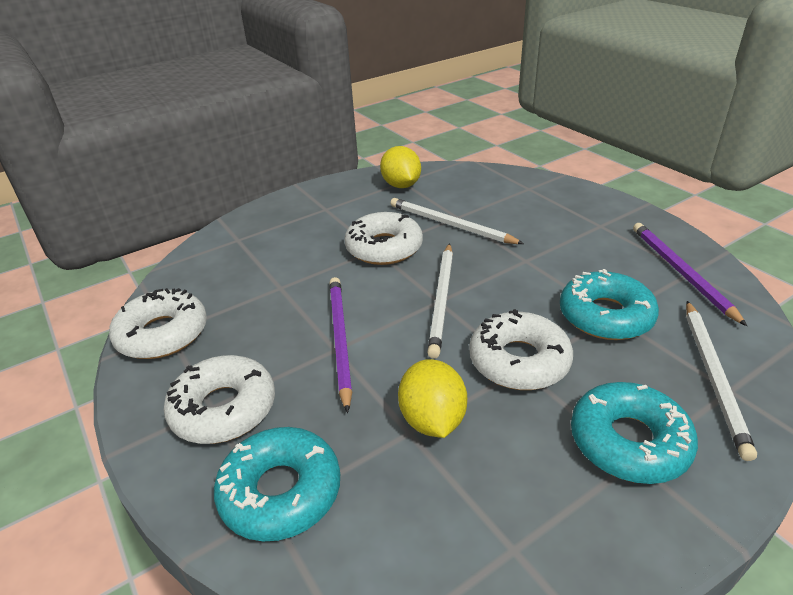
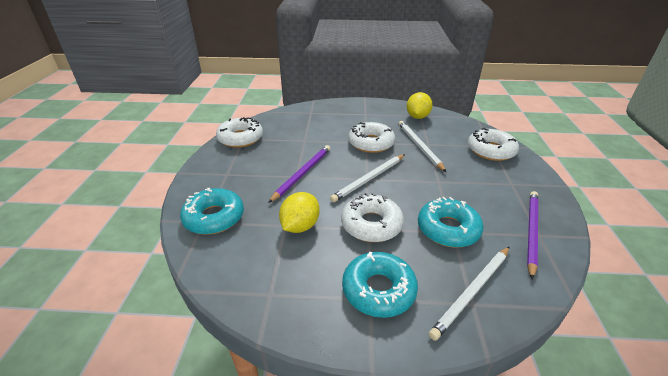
camera: 35 degrees right, 0 degrees up
(223, 409) = (229, 177): white donut -> white donut (491, 150)

